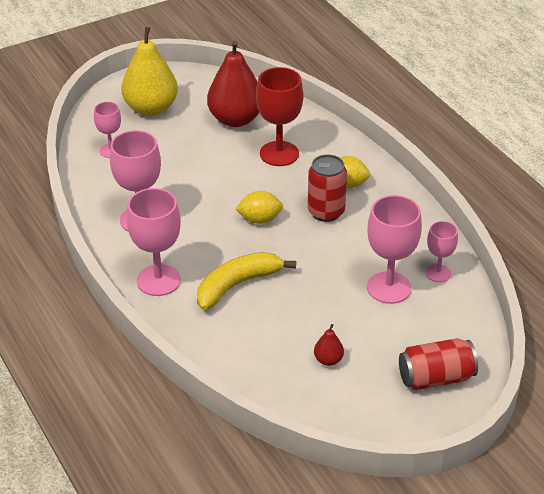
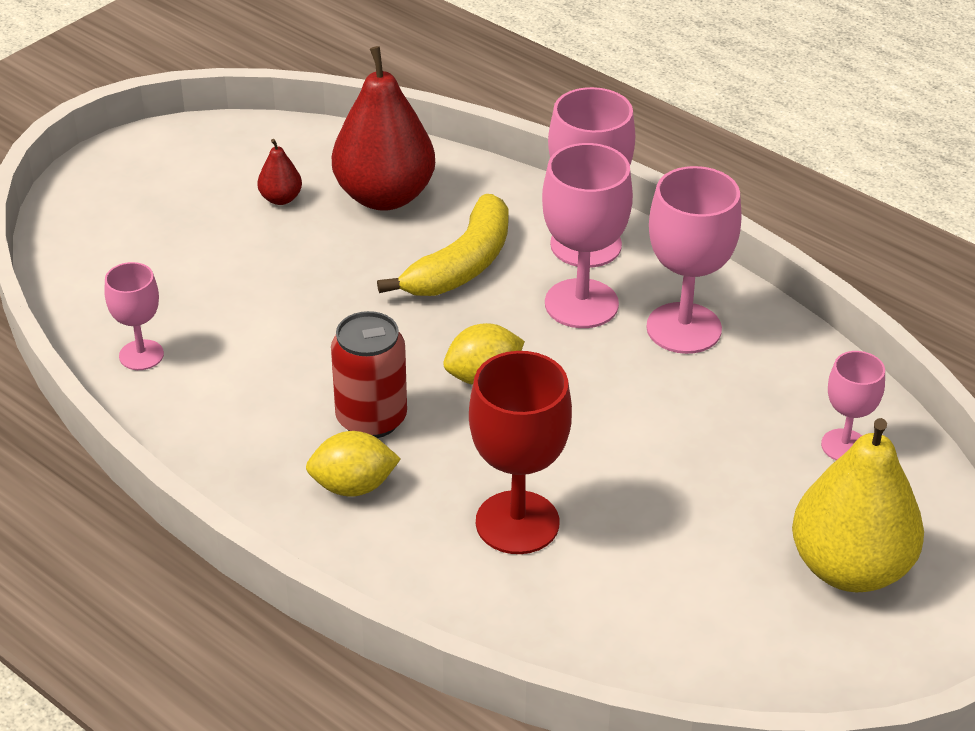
camera: 160 degrees right, 0 degrees up
(235, 119) = (654, 587): red pear -> red pear (384, 196)
(389, 288) = (219, 314): pink goblet -> pink goblet (581, 304)
(436, 378) = (120, 209): red can -> none

